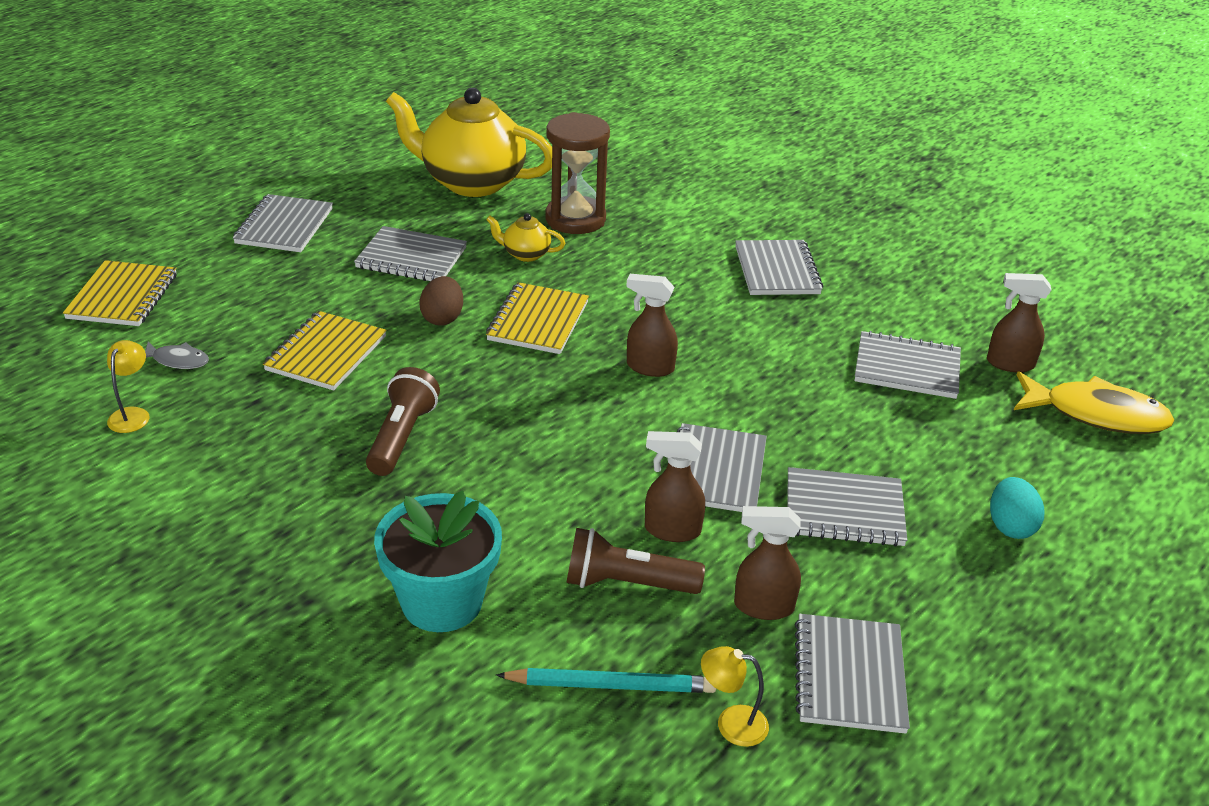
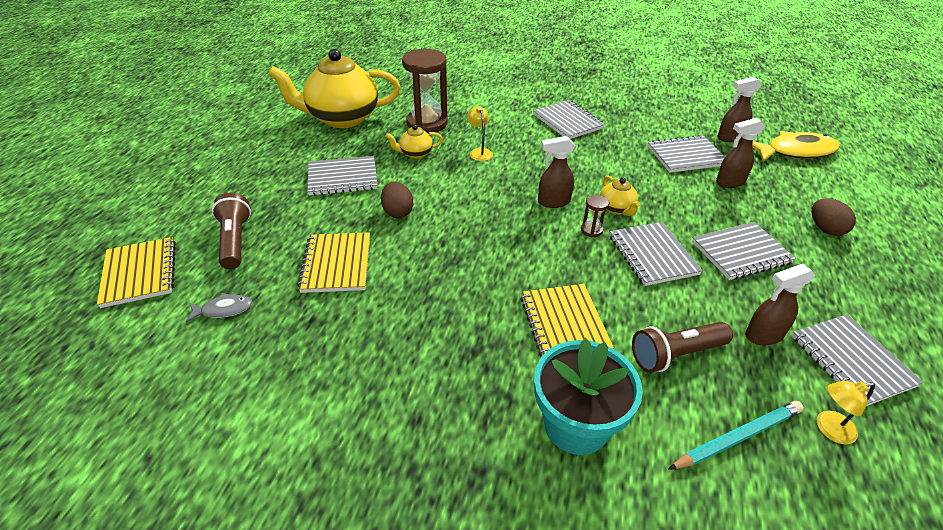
camera: 25 degrees left, 5 degrees up
(132, 414) = (217, 369): yellow lamp -> yellow lamp (479, 152)
(284, 226) = (233, 182): grey notebook -> none
(402, 436) = (441, 306): brown flashlight -> brown flashlight (235, 241)
(538, 321) = (461, 194): yellow notebook -> yellow notebook (564, 323)
(665, 417) = (591, 230): none -> brown hourglass
(671, 530) = (665, 305): brown spray bottle -> brown spray bottle (729, 182)
(727, 402) = (616, 209): none -> yellow teapot
(1010, 526) = (825, 229): turquoise egg -> brown egg

